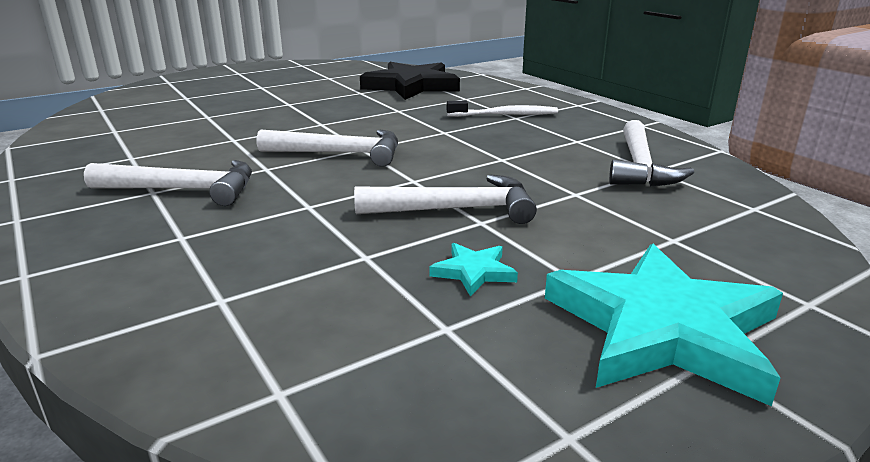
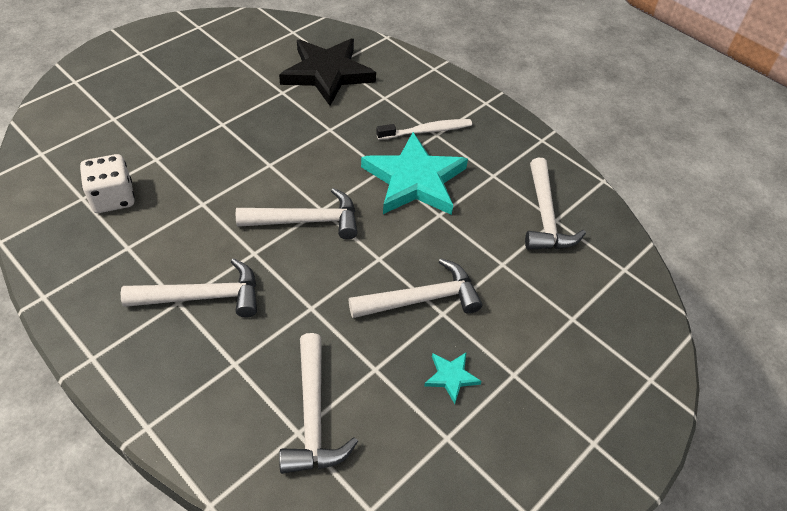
camera: 15 degrees left, 25 degrees up
(144, 132) = (113, 198): none -> white dice
(252, 287) = (313, 415): none -> white hammer
(663, 328) = (570, 418): turquoise star -> turquoise star (414, 180)

